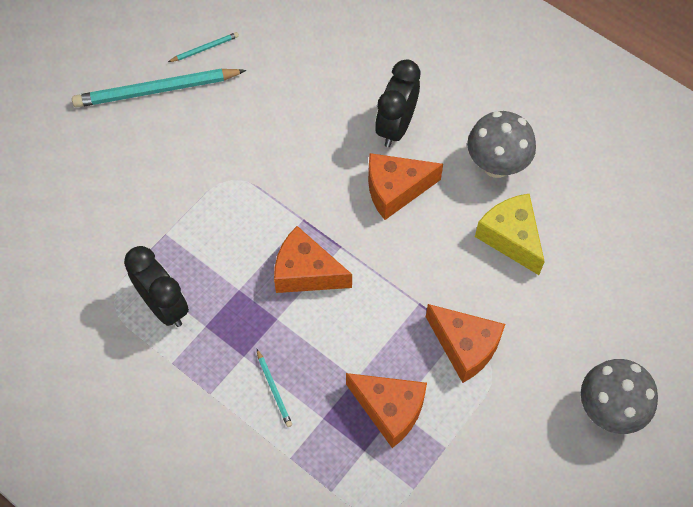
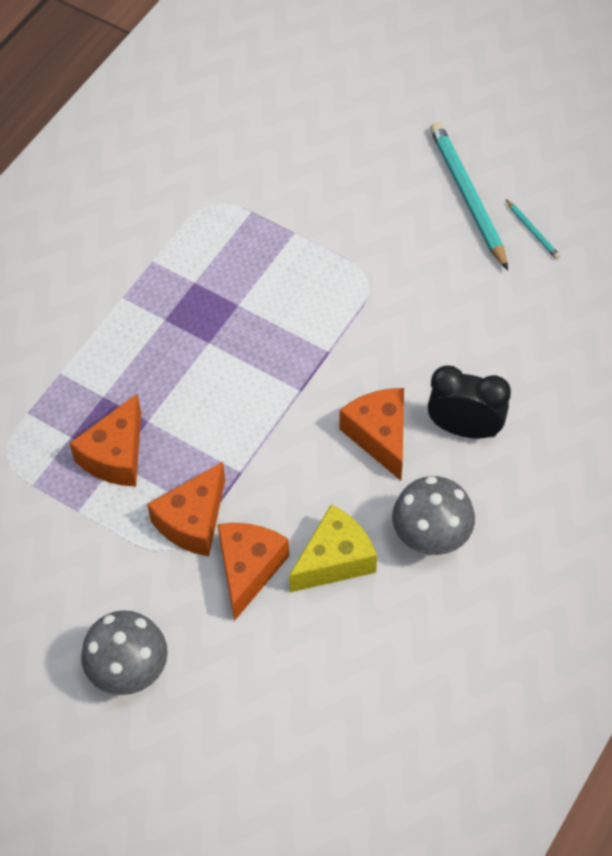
camera: 85 degrees right, 5 degrees down
(164, 306) = (213, 244): black clock -> none
(274, 389) = (131, 350): turquoise pencil -> none
(306, 272) = (265, 362): orange cheese -> orange cheese (248, 569)

